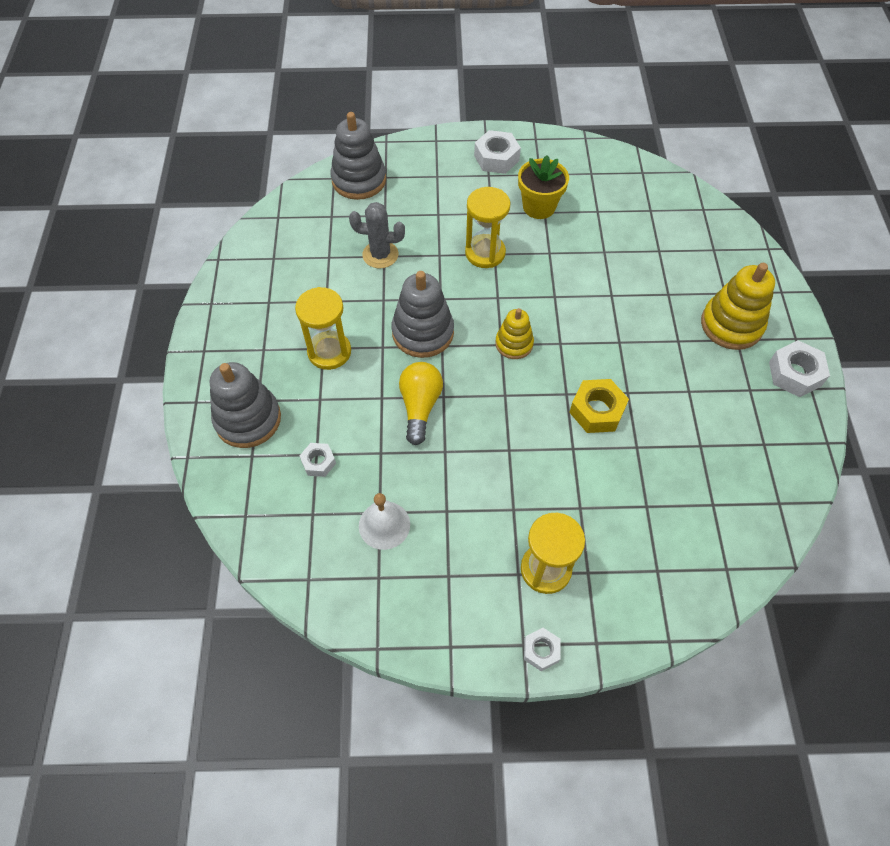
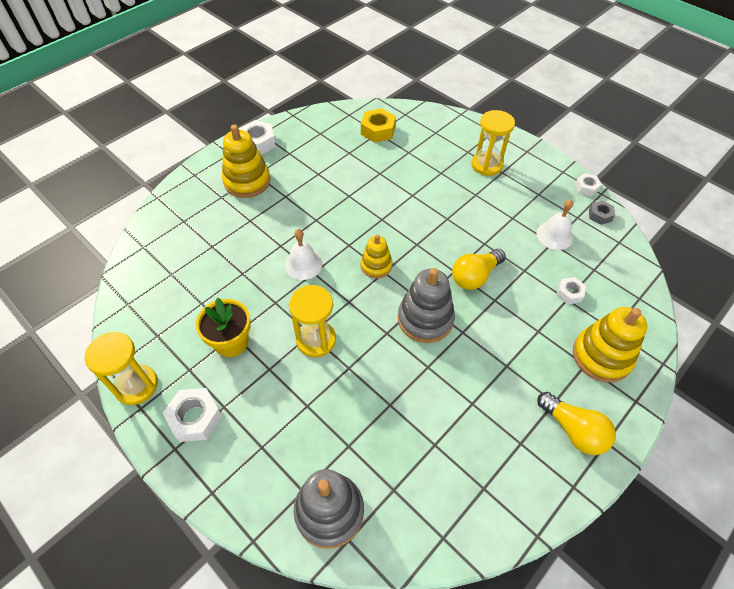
camera: 135 degrees left, 5 degrees down
(235, 340) = (573, 430): none -> yellow light bulb
(248, 419) = (601, 356): grey stacking toy -> yellow stacking toy
(329, 352) = (504, 359): yellow hourglass -> yellow hourglass (136, 386)
(355, 604) = (600, 215): none -> grey nut
(380, 255) = (392, 408): grey cactus -> none
(541, 651) = (521, 145): white nut -> white nut (586, 187)
(571, 295) = (303, 264): none -> white bell
(597, 411) = (377, 200): yellow nut -> yellow nut (378, 130)

